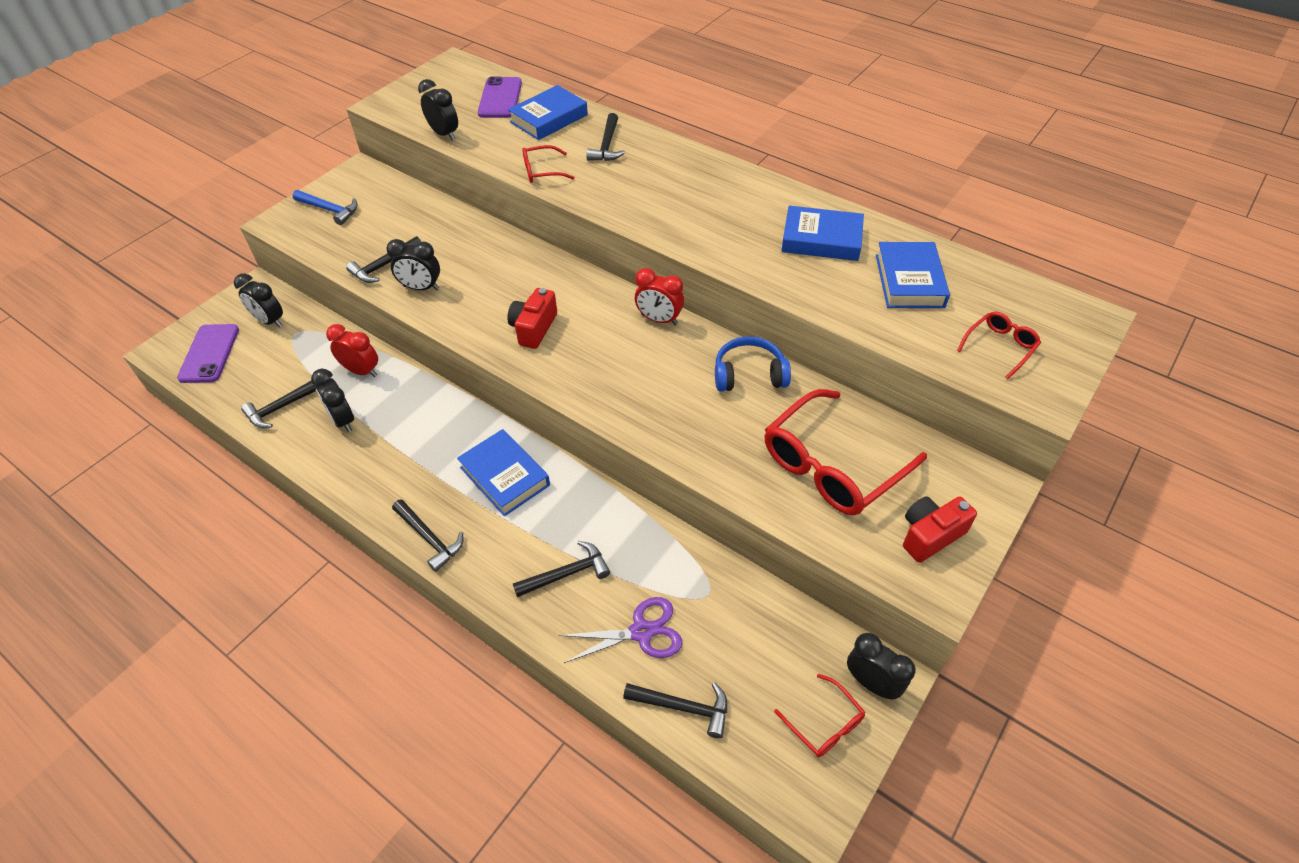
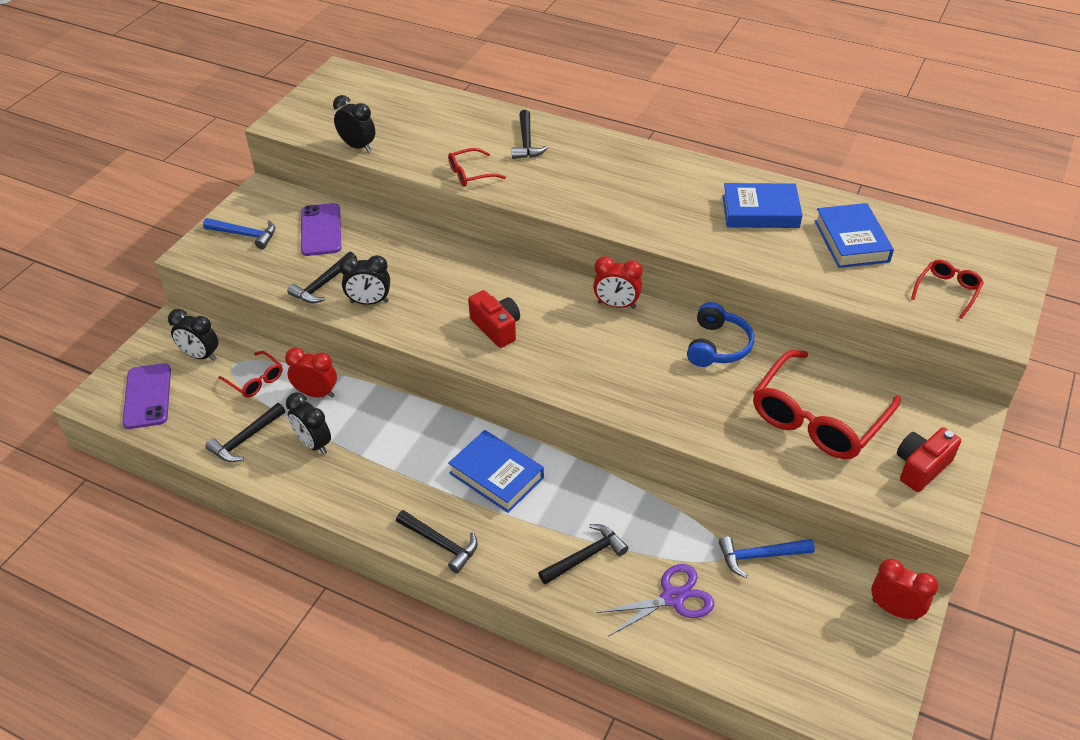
camera: 10 degrees left, 5 degrees down
(500, 98) = (402, 105): purple phone -> purple phone (321, 230)
(534, 328) = (496, 328): red camera -> red camera turned 135 degrees clockwise
(549, 118) = (459, 121): blue book -> none
(683, 707) = (731, 657): black hammer -> none
(744, 601) = (760, 556): none -> blue hammer
(749, 374) = (717, 346): blue headphones -> blue headphones turned 120 degrees clockwise
(824, 723) = (861, 650): red glasses -> red glasses (255, 380)
(872, 683) = (894, 609): black clock -> red clock

